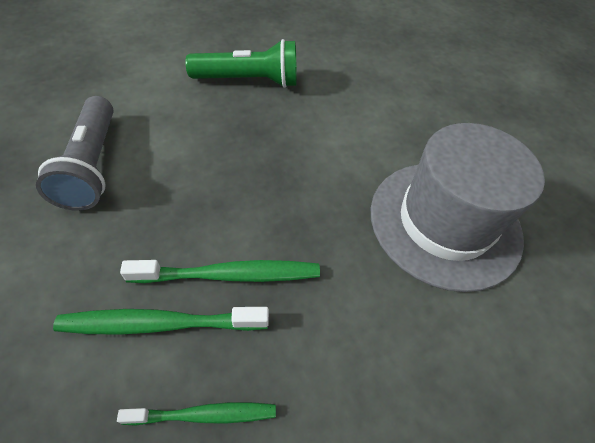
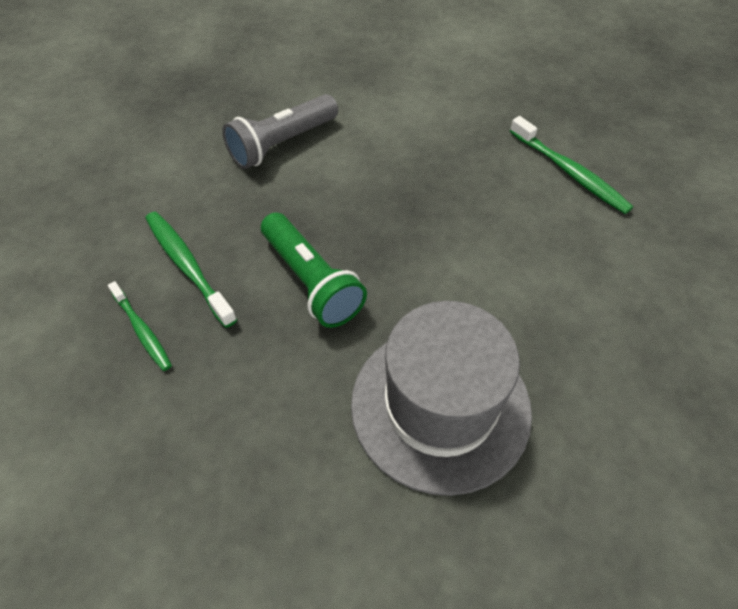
camera: 60 degrees right, 0 degrees up
(230, 275) = (254, 280): green toothbrush -> green toothbrush (569, 172)
(248, 81) = (468, 165): green flashlight -> green flashlight (311, 281)

